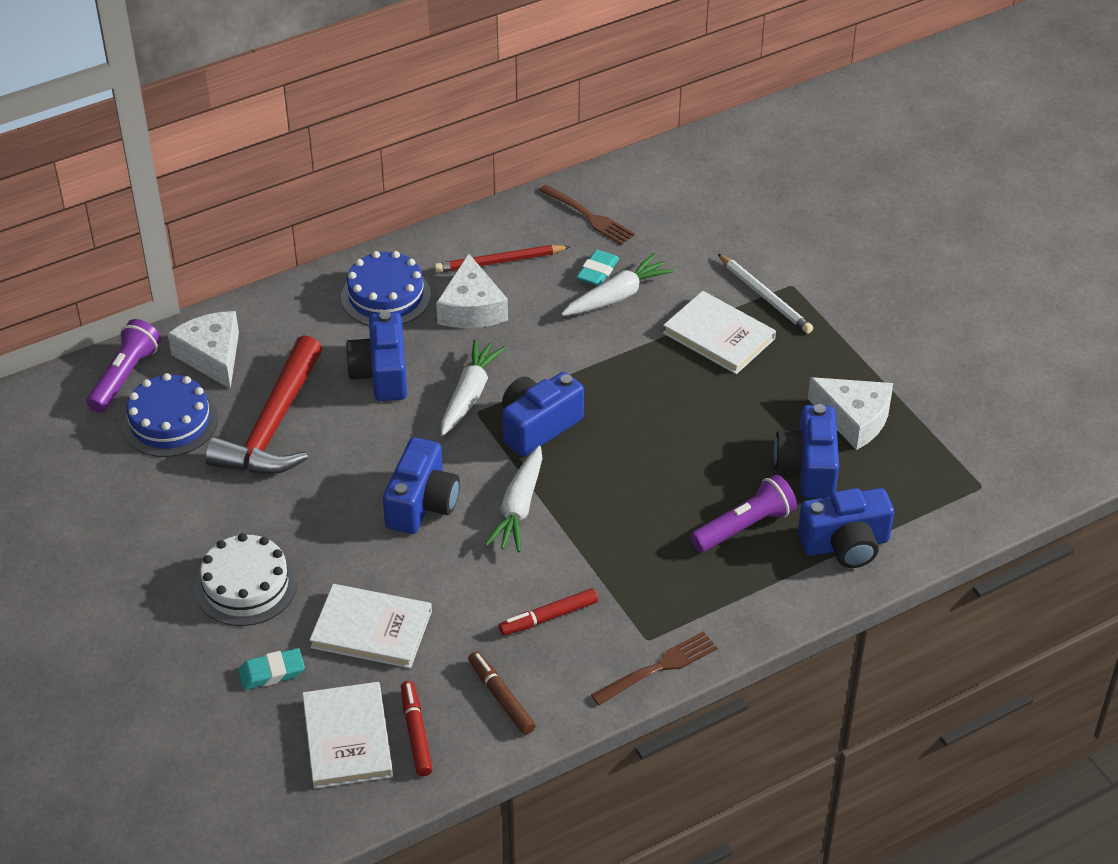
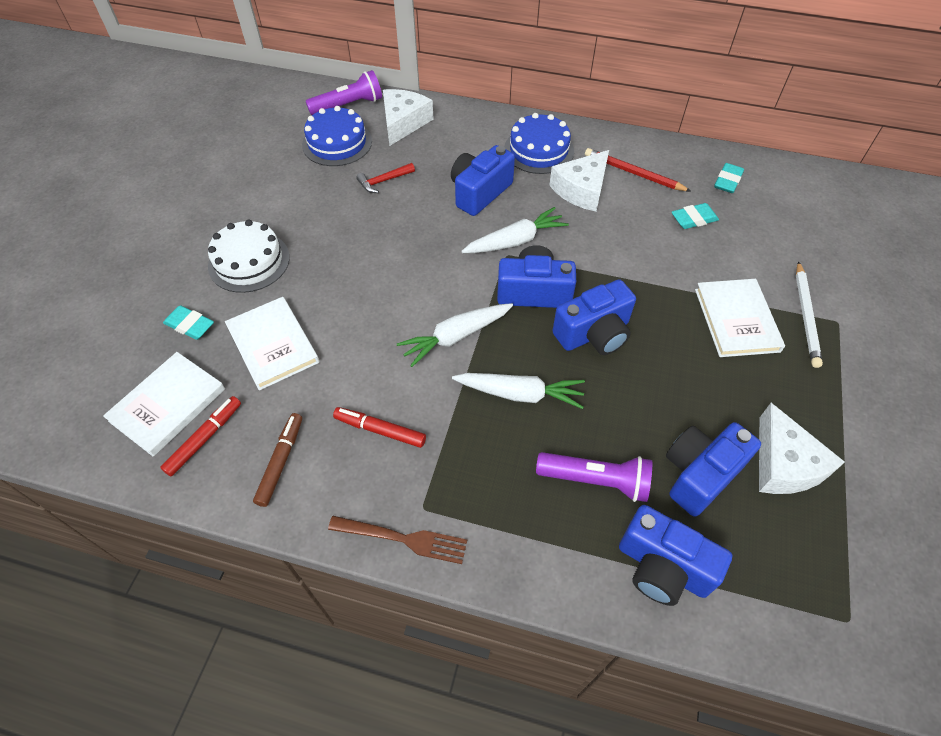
camera: 45 degrees right, 10 degrees up
(273, 426) = (383, 181): red hammer -> red hammer, size x0.41
(422, 504) = (402, 288): blue camera -> blue camera (594, 333)
(589, 216) = (727, 181): brown fork -> turquoise eraser
(617, 296) = (689, 243): white carrot -> white carrot (520, 394)

